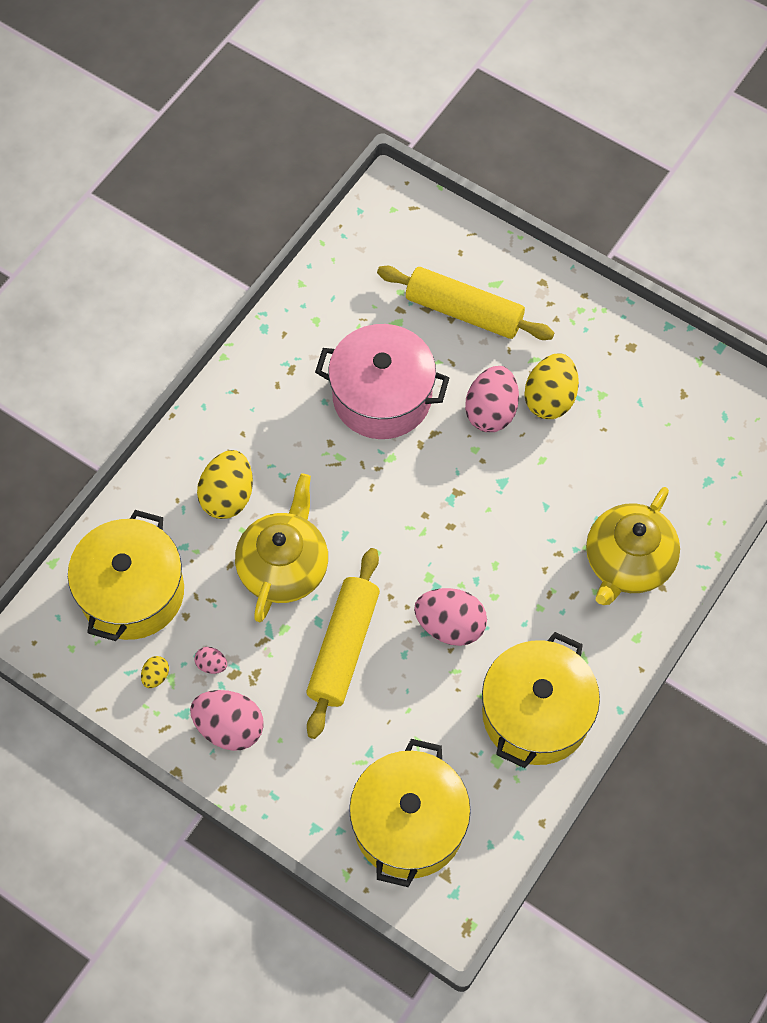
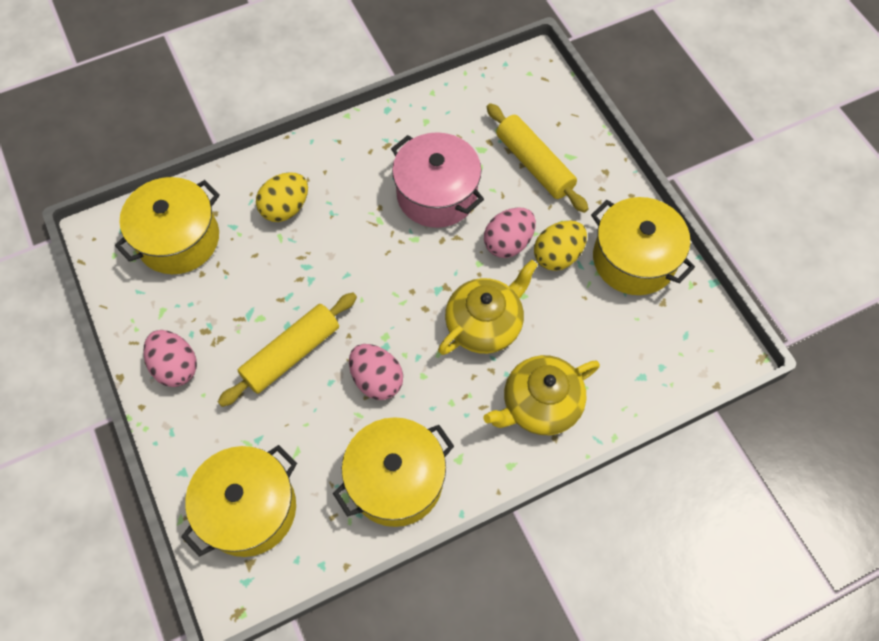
camera: 30 degrees right, 0 degrees up
(156, 676) = (153, 304): yellow egg -> none
(211, 665) = (195, 316): pink egg -> none
(284, 566) = (290, 275): yellow teapot -> yellow teapot (485, 324)
(628, 363) = (634, 259): none -> yellow pot

